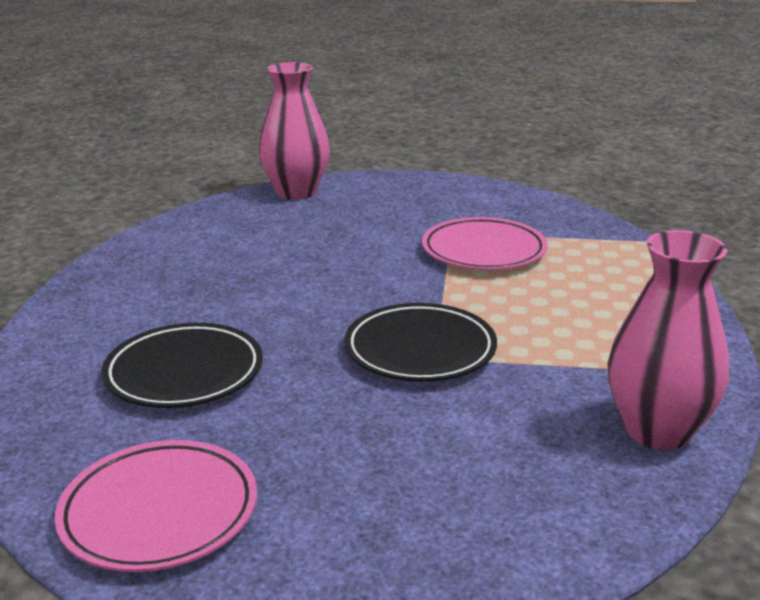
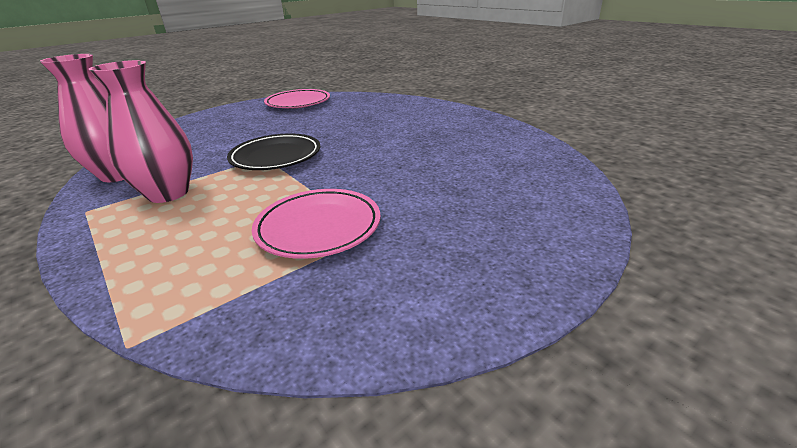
camera: 135 degrees right, 5 degrees up
(184, 373) = (361, 117): black plate -> none
(296, 192) = (570, 204): pink vase -> pink vase (168, 193)

